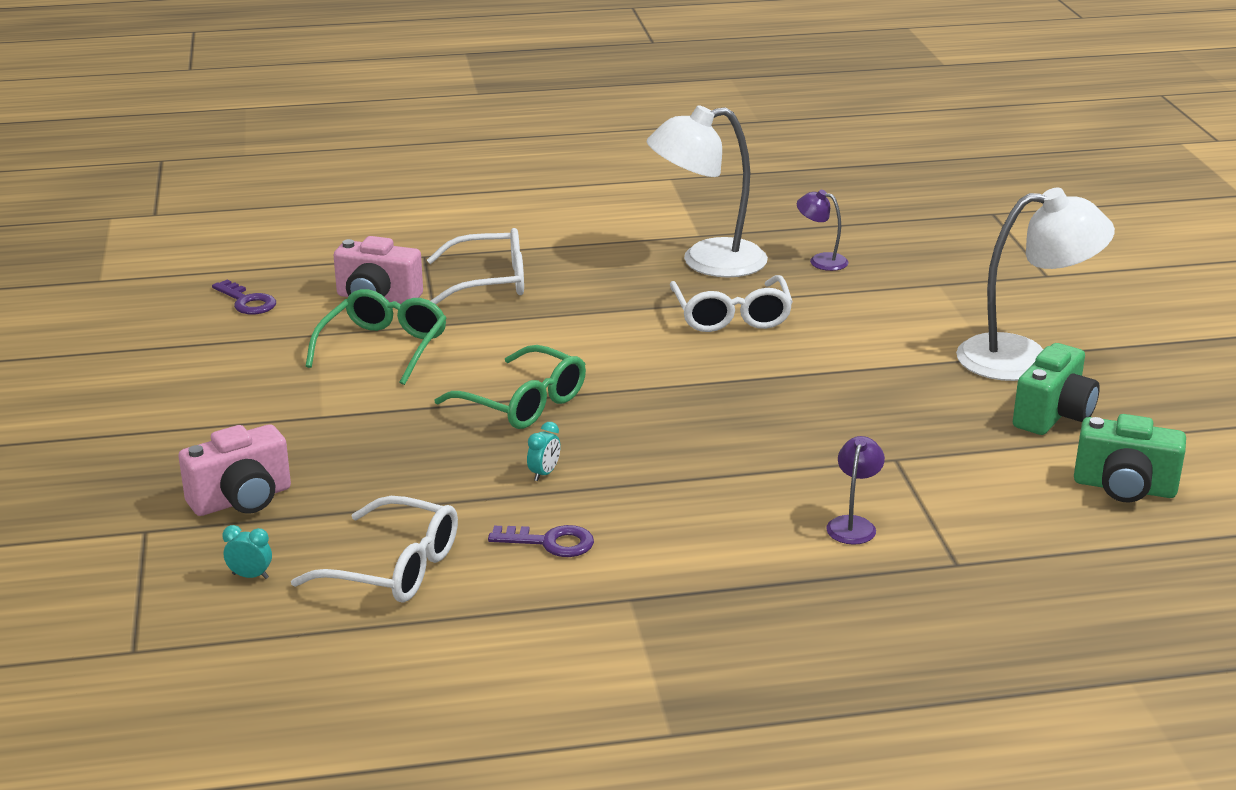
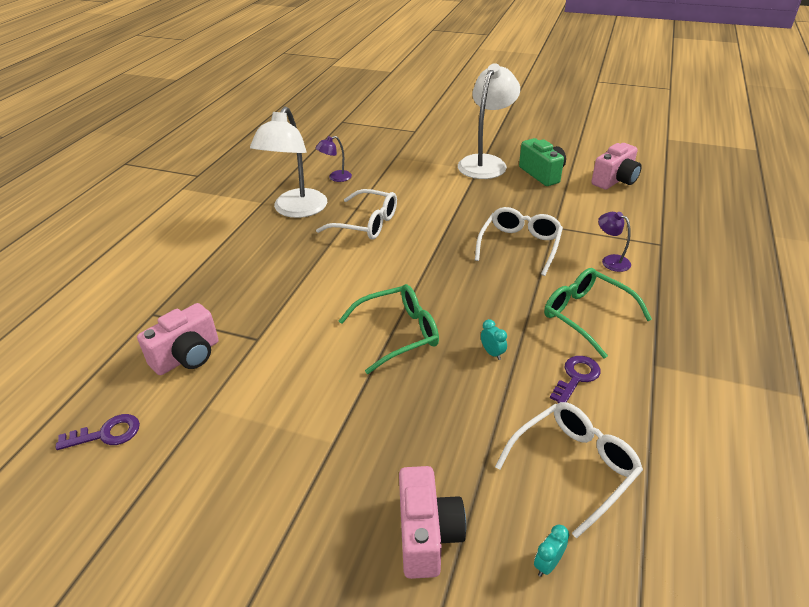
camera: 60 degrees left, 10 degrees up
(383, 347) = (263, 376): green glasses -> green glasses (586, 316)
(489, 281) = (224, 296): white glasses -> white glasses (519, 246)
(1124, 488) = (615, 181): green camera -> pink camera

